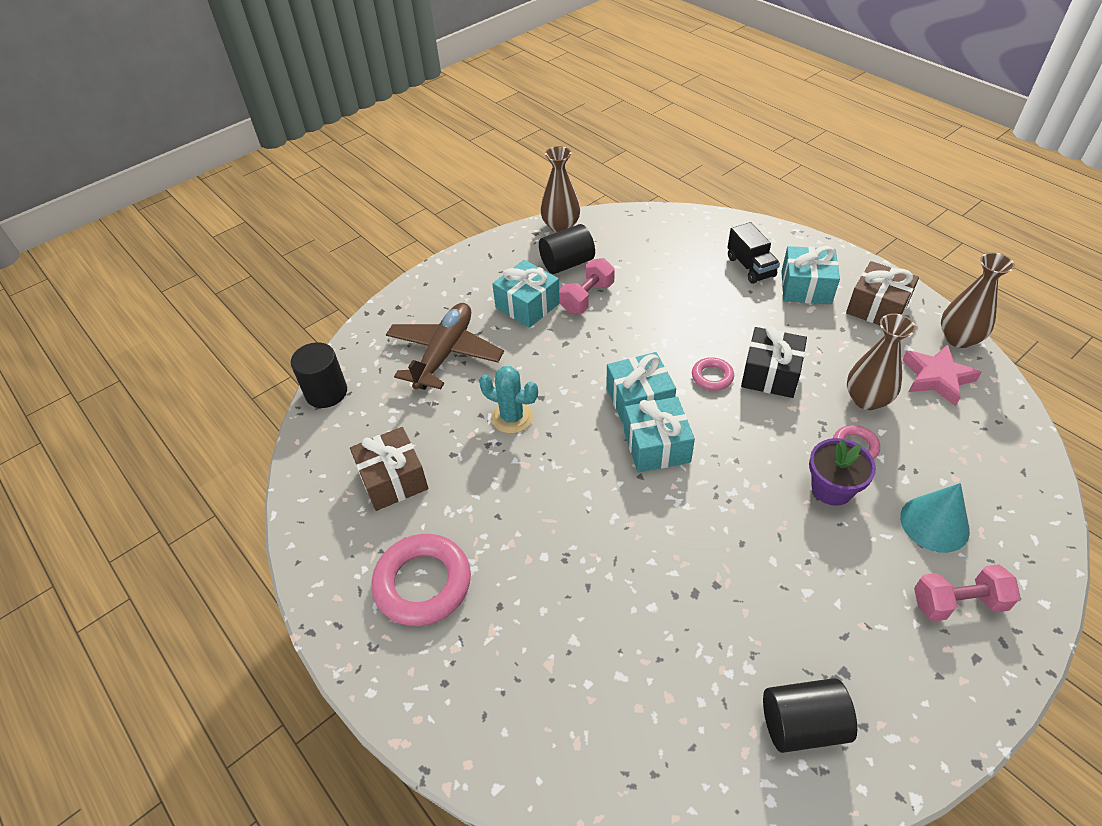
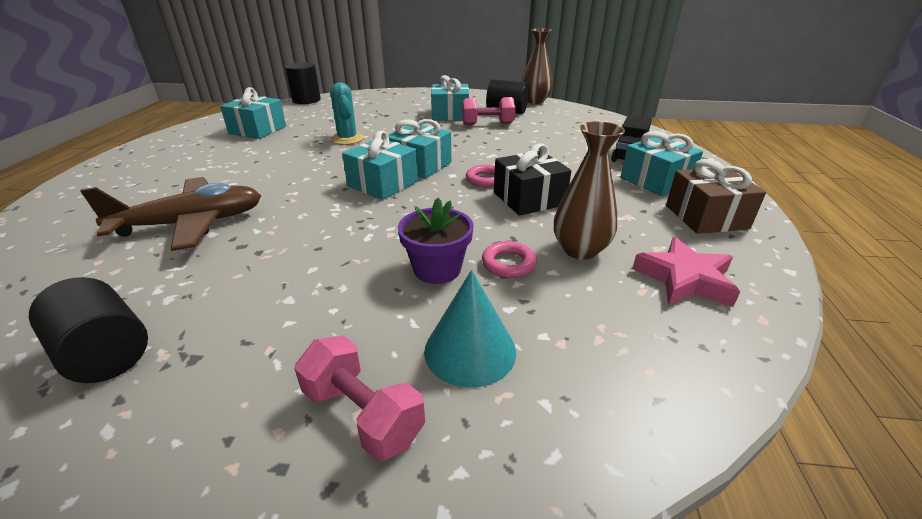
camera: 45 degrees right, 15 degrees down
(393, 479) = (258, 130): brown gift -> turquoise gift
(423, 583) = (179, 160): pink ring -> none
(444, 354) = (375, 111): brown plane -> brown plane (191, 224)
(958, 338) = (769, 273): brown vase -> none

